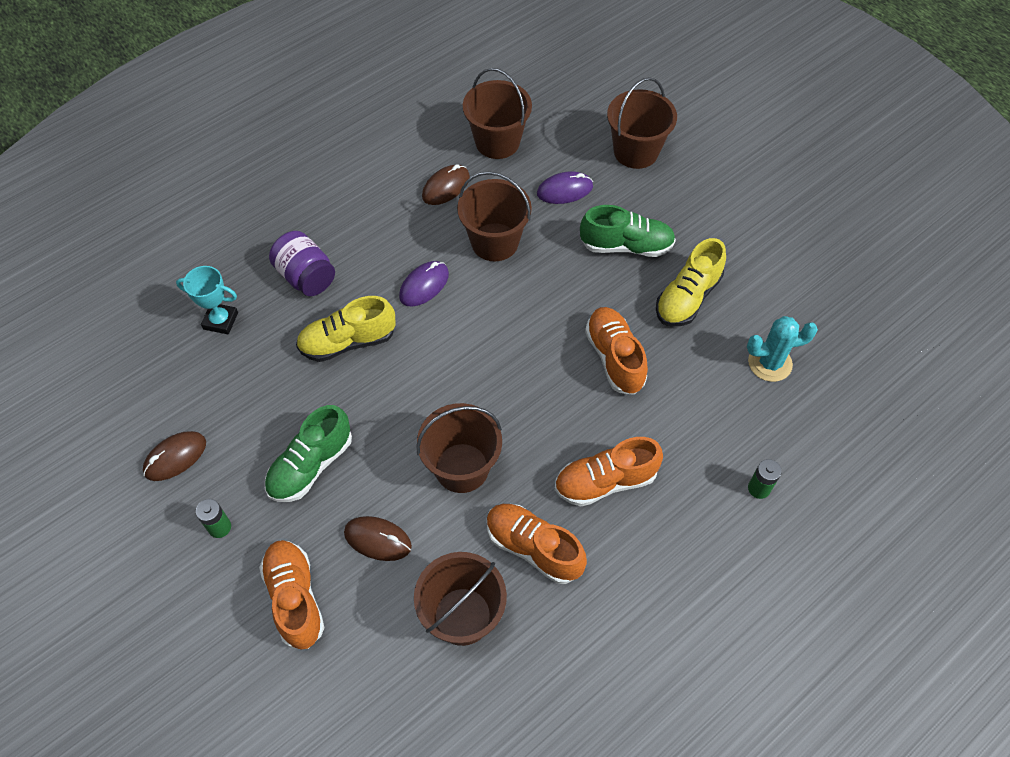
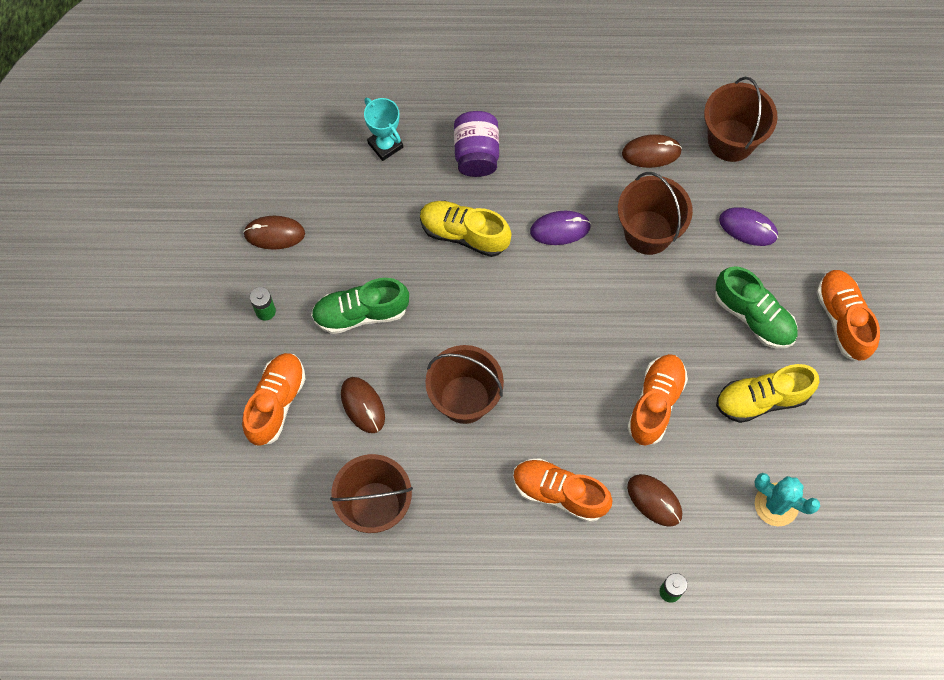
camera: 40 degrees right, 10 degrees up
(533, 548) = (464, 499): orange shoe -> orange shoe (843, 319)
(636, 151) = (843, 236): brown bucket -> none
(682, 429) = (654, 500): none -> brown mouse

